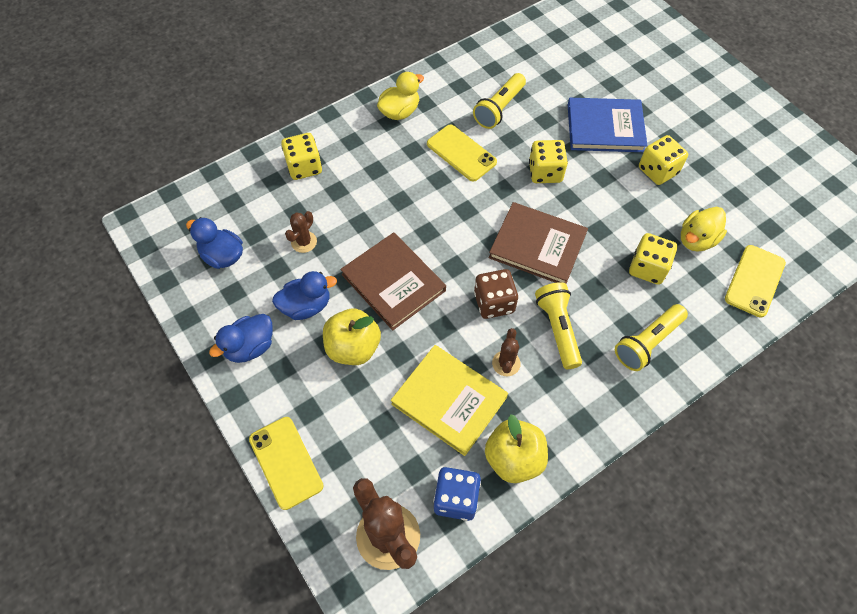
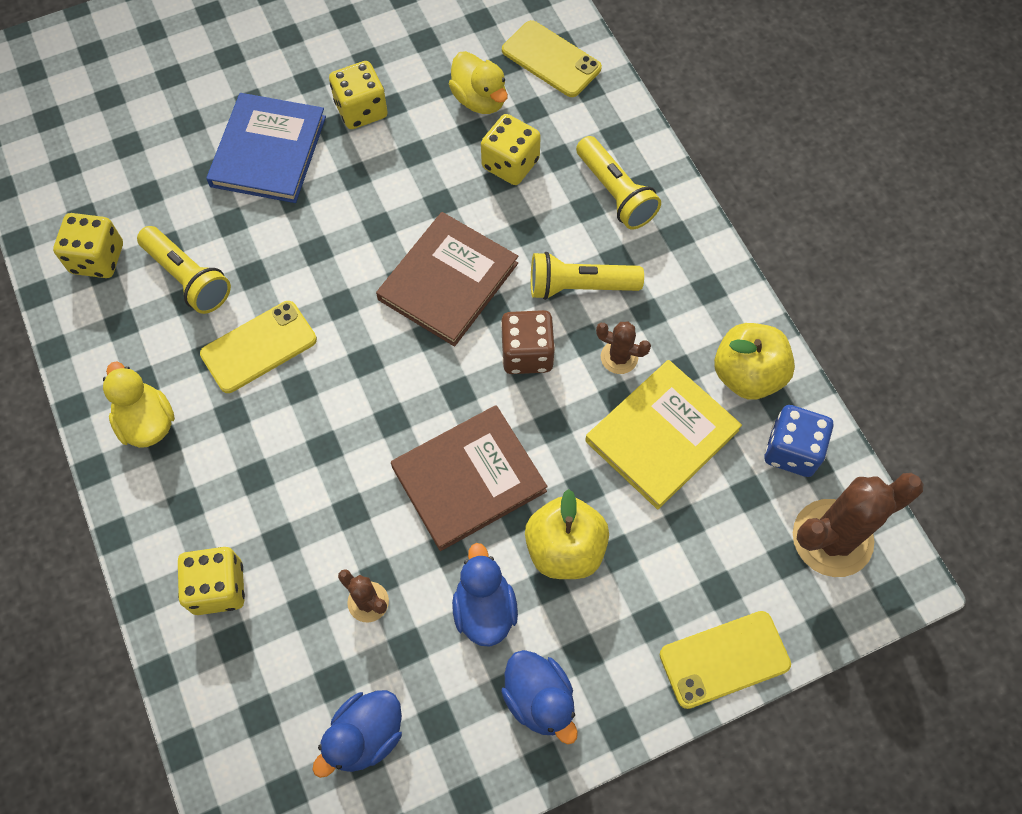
camera: 80 degrees left, 5 degrees up
(545, 172) = (326, 244): yellow dice -> yellow dice (97, 258)

